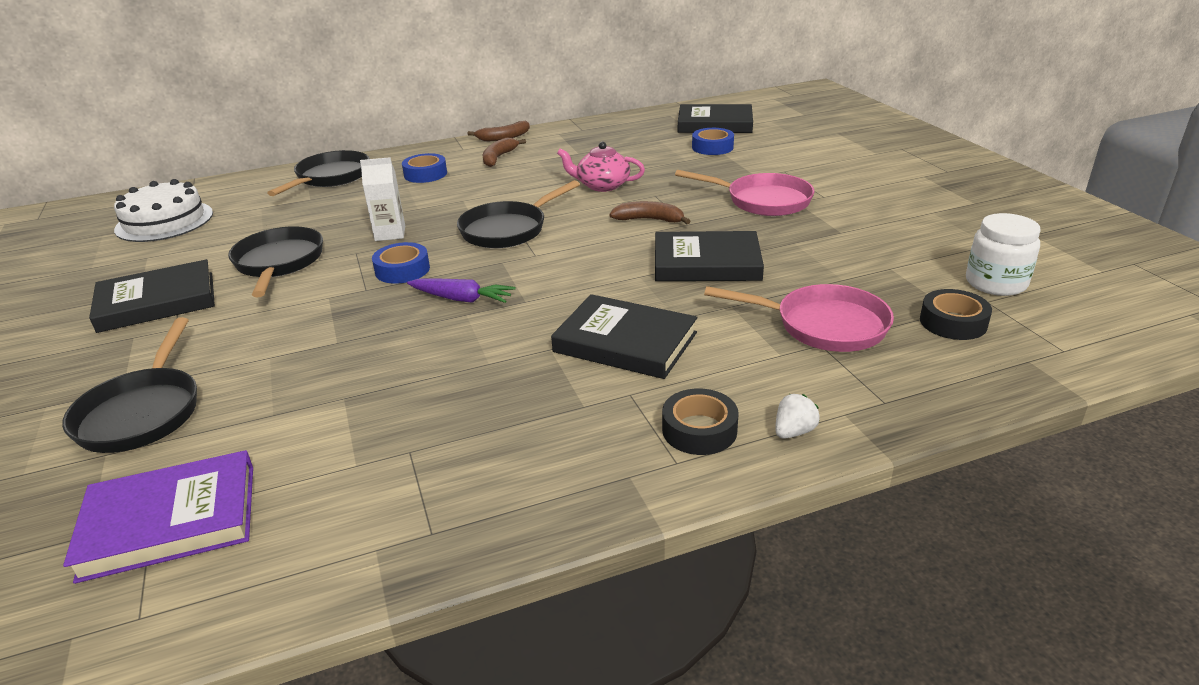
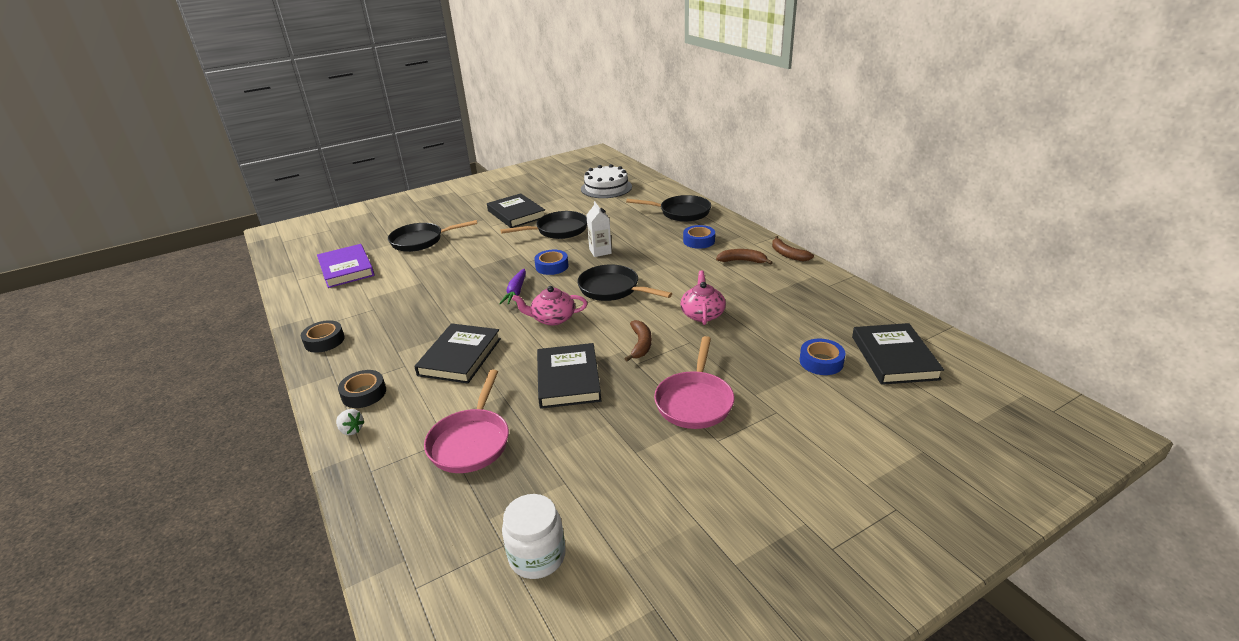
camera: 80 degrees right, 0 degrees up
(558, 271) = (552, 318): none -> pink teapot
(953, 322) = (468, 517): black tape -> black tape (324, 341)

